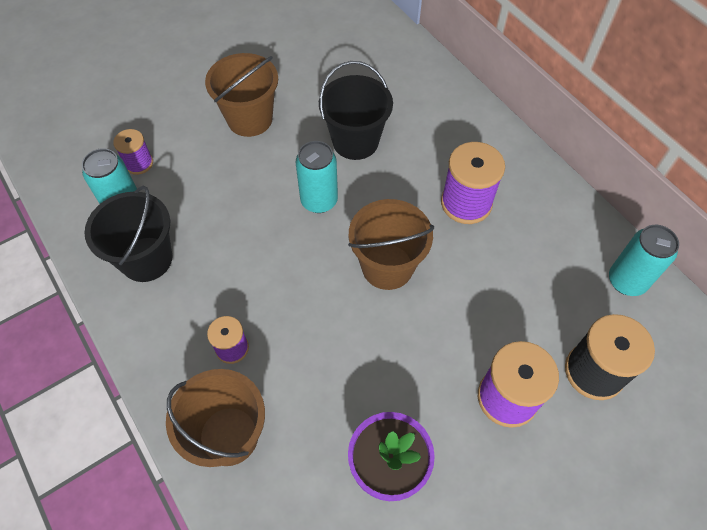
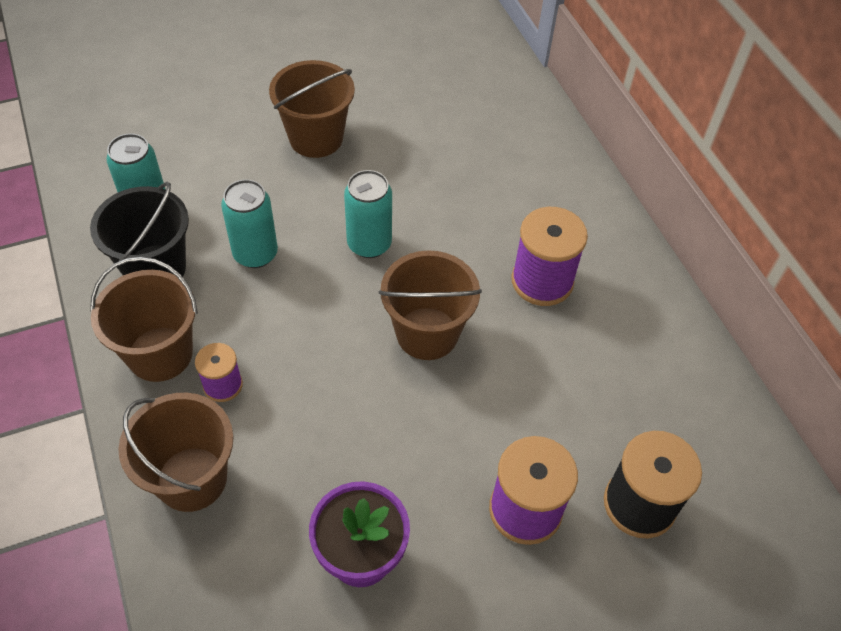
camera: 10 degrees right, 5 degrees down
(139, 163) = (177, 163): purple spool -> none
(171, 333) = (160, 354): none -> brown bucket
(355, 141) = (431, 186): black bucket -> none
(626, 281) = (711, 409): turquoise can -> turquoise can (255, 254)

